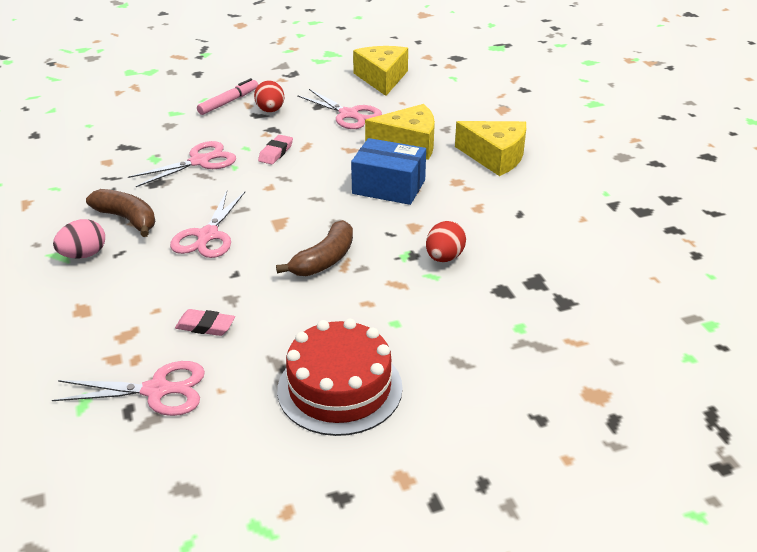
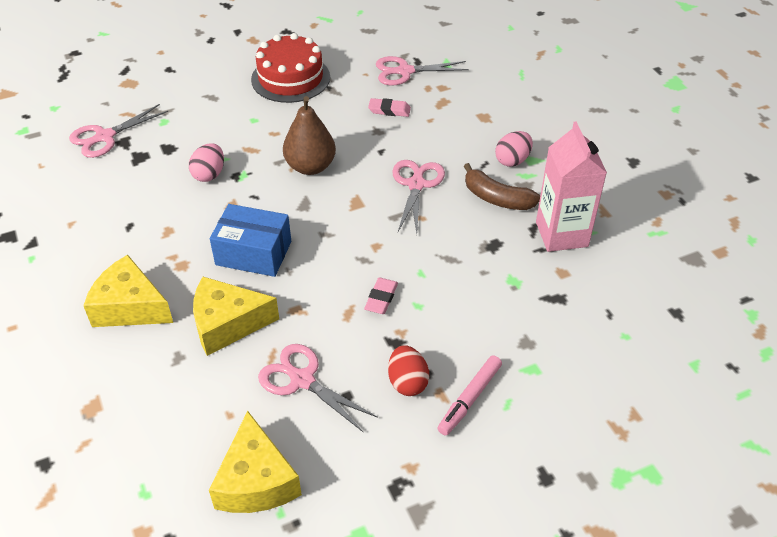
camera: 175 degrees right, 10 degrees up
(84, 187) = (561, 234): none -> pink carton
(199, 161) = (461, 278): pink scissors -> pink scissors (105, 137)
(324, 260) = (310, 167): brown banana -> brown pear
(444, 257) = (209, 174): red egg -> pink egg

